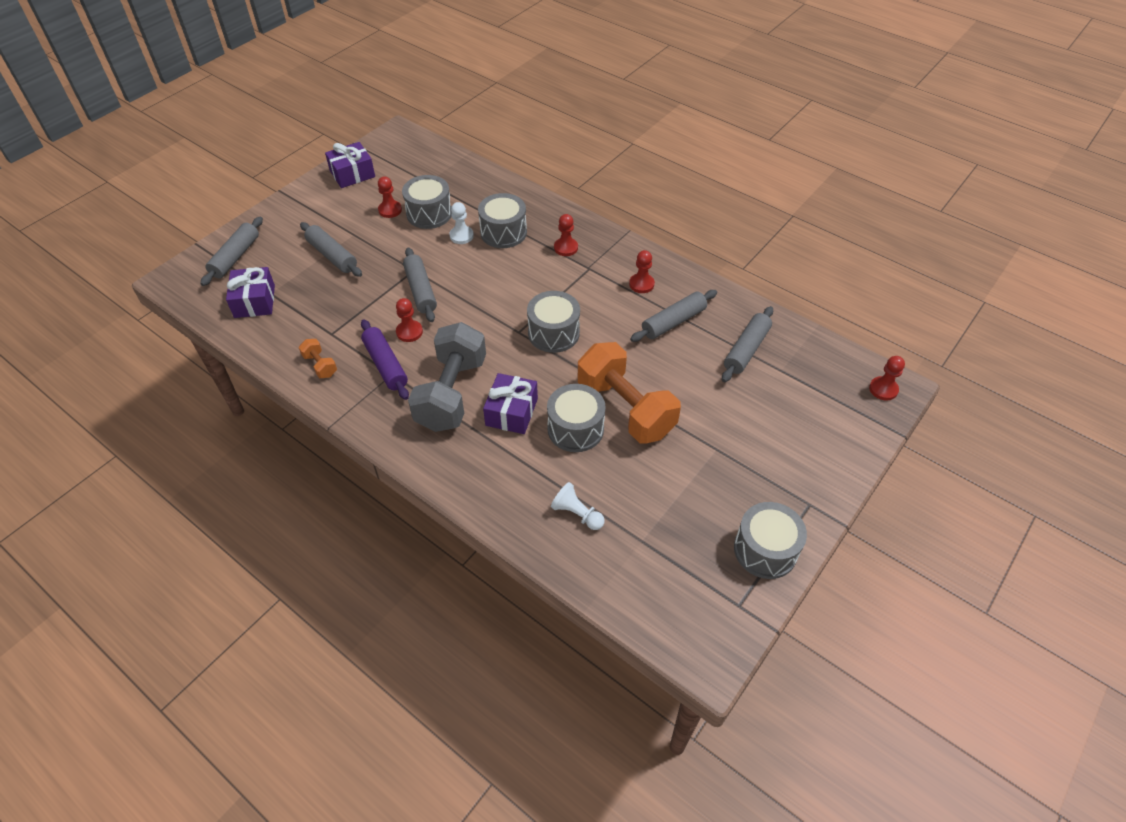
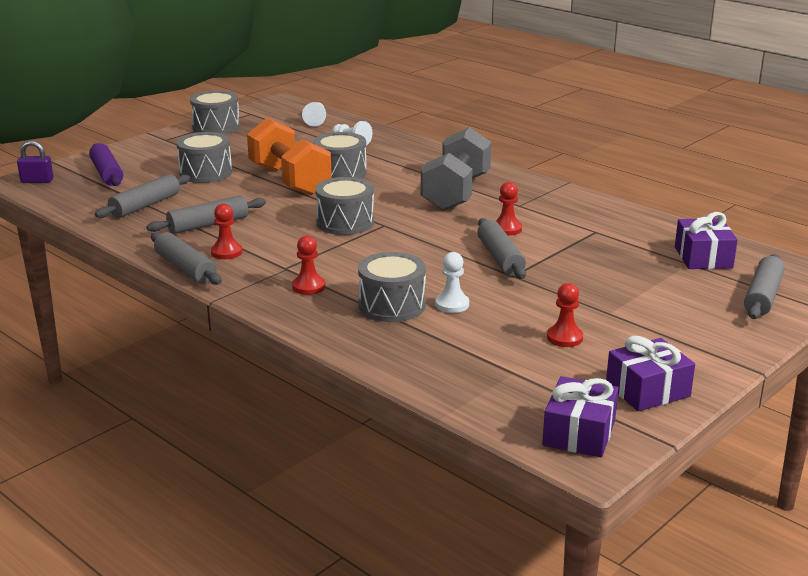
camera: 175 degrees left, 25 degrees down
(320, 365) = (596, 212): orange dumbbell -> none
(332, 255) = (628, 292): grey rolling pin -> grey rolling pin (185, 268)
(385, 365) = (527, 210): purple rolling pin -> purple rolling pin (107, 173)
(429, 213) = (503, 331): grey drum -> grey drum (205, 173)
(511, 412) = (398, 182): purple gift -> purple gift (579, 433)
(638, 583) = (316, 121): none -> white pawn
(883, 389) = (37, 181): red pawn -> purple padlock

